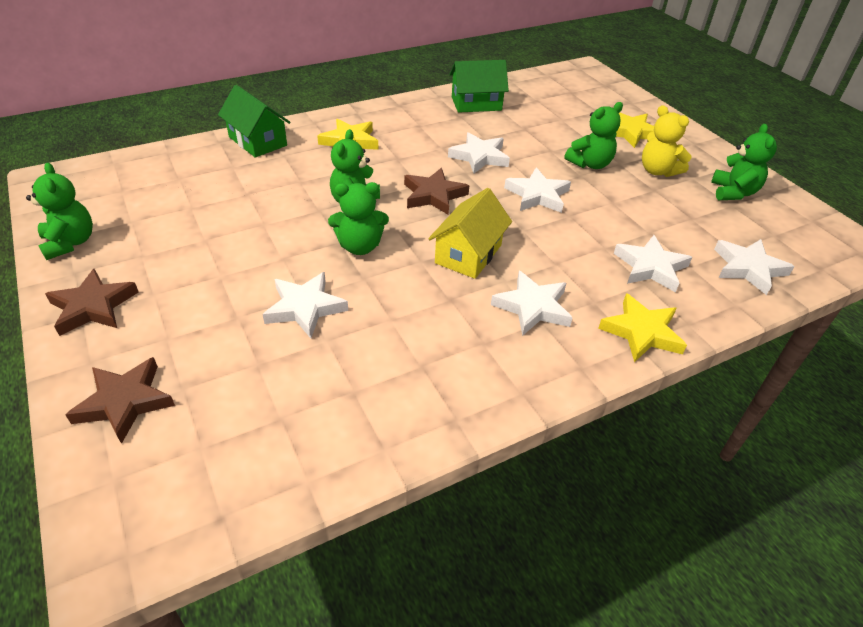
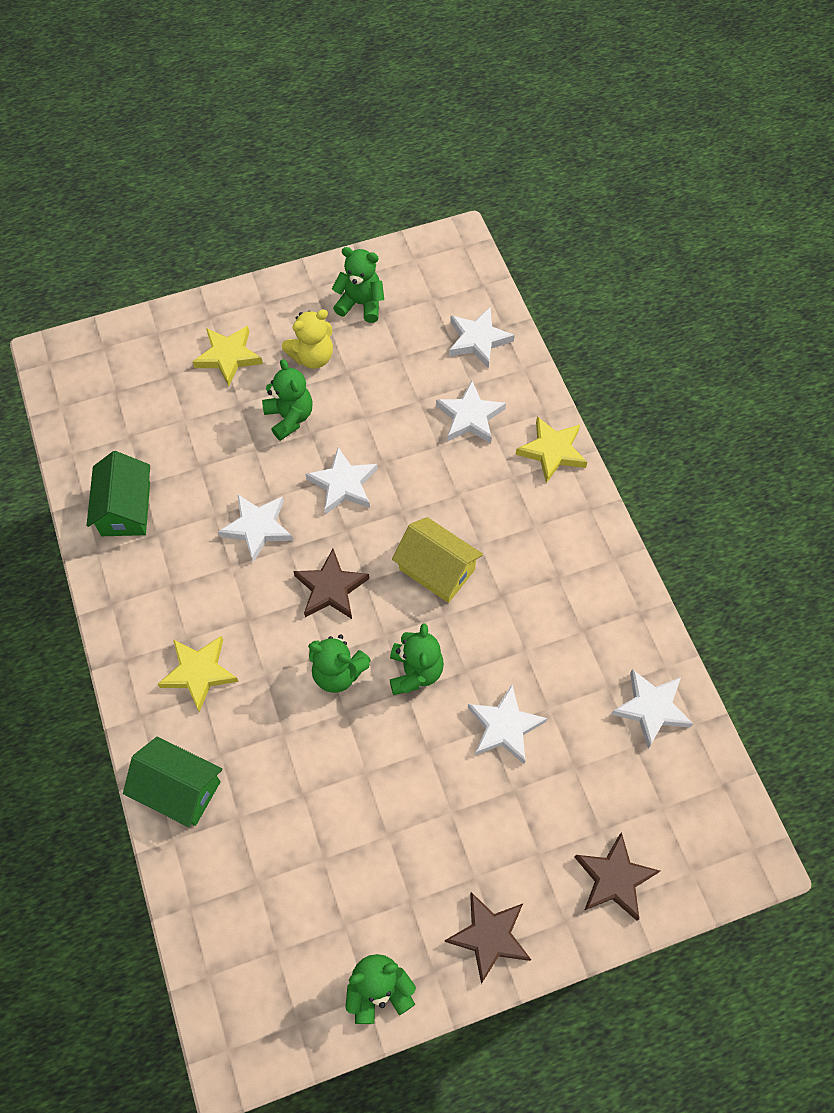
camera: 80 degrees left, 20 degrees up
(258, 141) = (179, 789): green house -> green house turned 60 degrees clockwise
(532, 307) = (516, 528): white star -> white star (651, 708)

